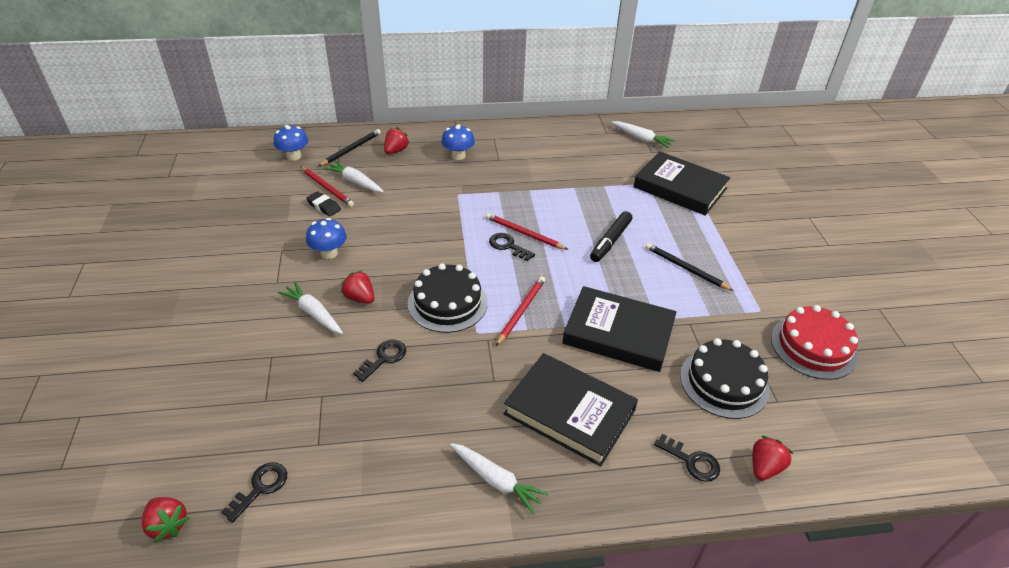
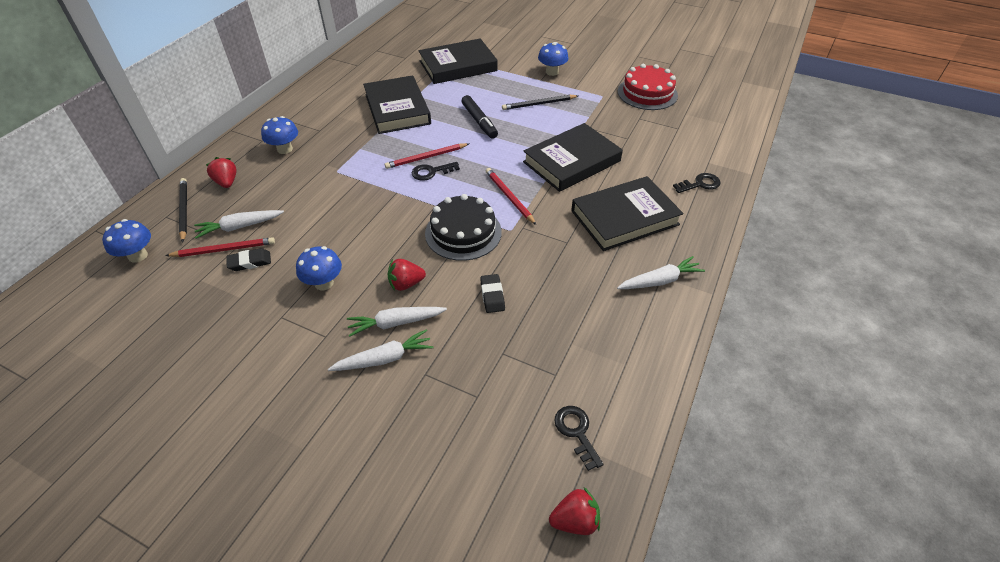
camera: 55 degrees left, 5 degrees up
(384, 358) = (492, 295): black key -> black eraser
(572, 185) = (397, 109): none -> black book
(641, 139) = (384, 54): white carrot -> white carrot (384, 359)
(724, 382) = (649, 140): black cake -> none
(753, 253) = (552, 72): none -> blue mushroom
(764, 467) = (722, 158): red strawberry -> none

